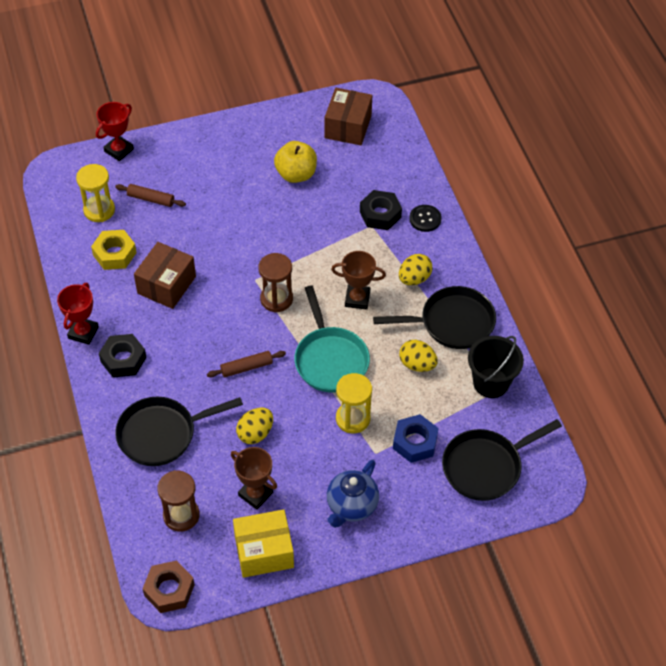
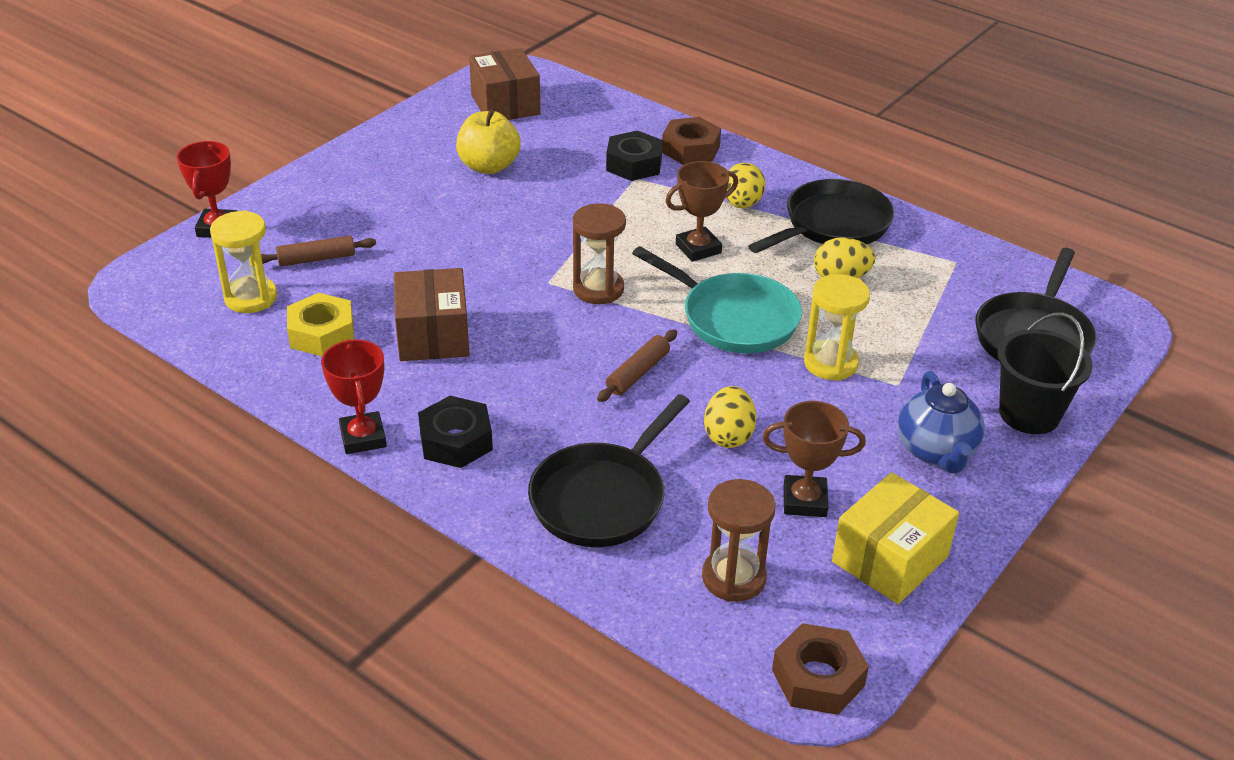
camera: 35 degrees left, 15 degrees down
(415, 442) = (929, 352): blue nut -> none
(425, 219) = (690, 149): black button -> brown nut
(491, 383) = (941, 259): black bucket -> black bucket (1029, 414)

